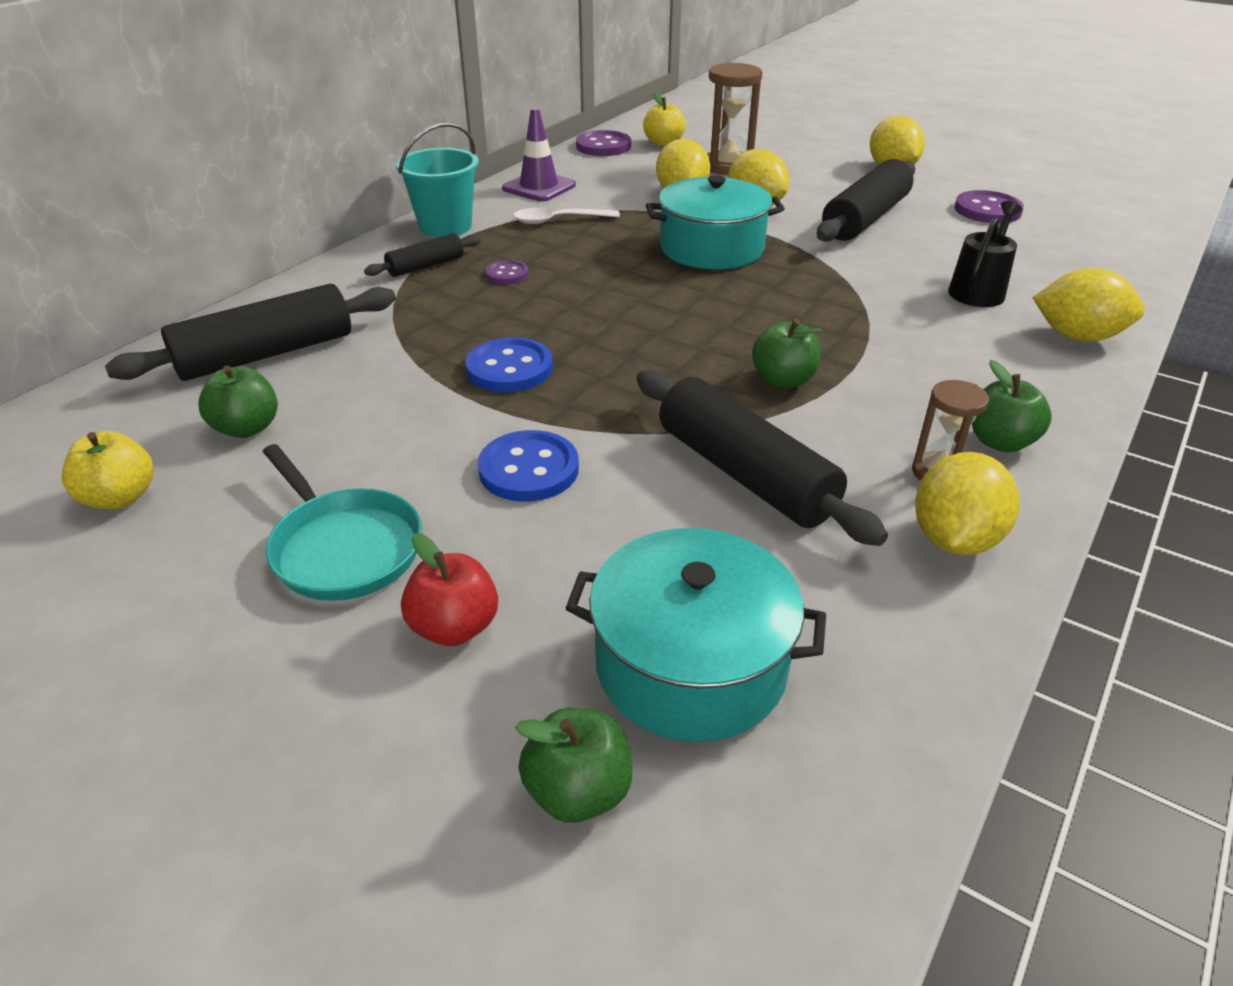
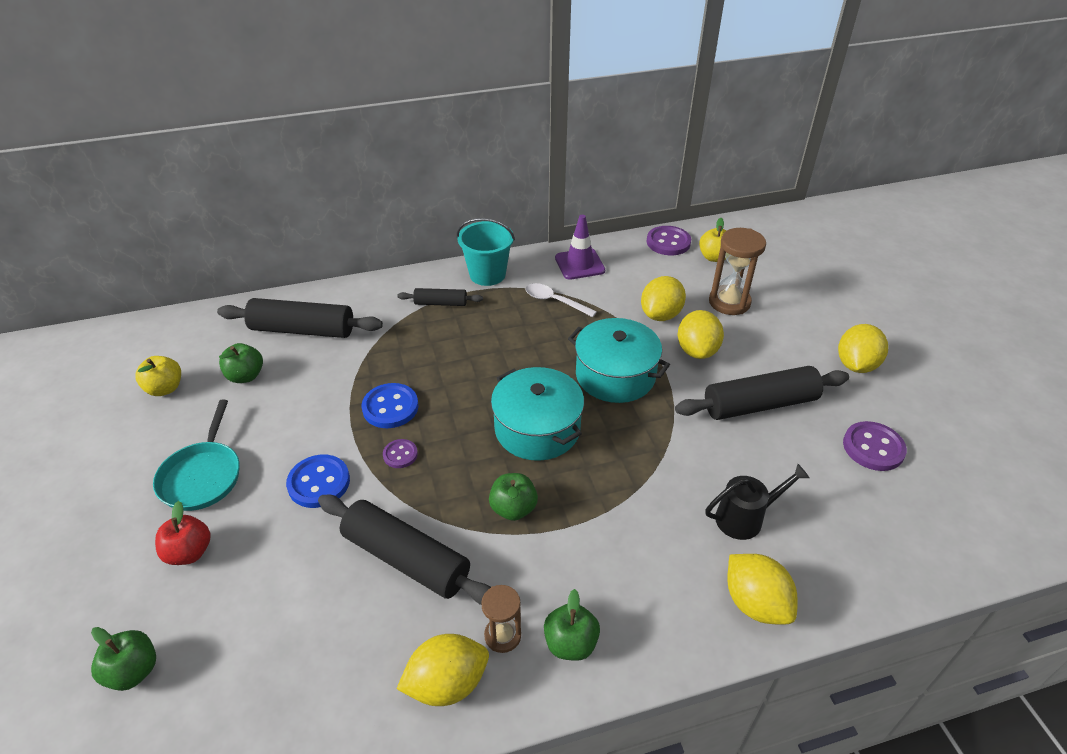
camera: 40 degrees right, 5 degrees up
(507, 274) = (473, 333): purple button -> purple button (400, 454)
(691, 665) = (241, 649): turquoise pot -> turquoise pot (537, 429)
(744, 474) = (406, 559): black rolling pin -> black rolling pin turned 60 degrees counterclockwise

